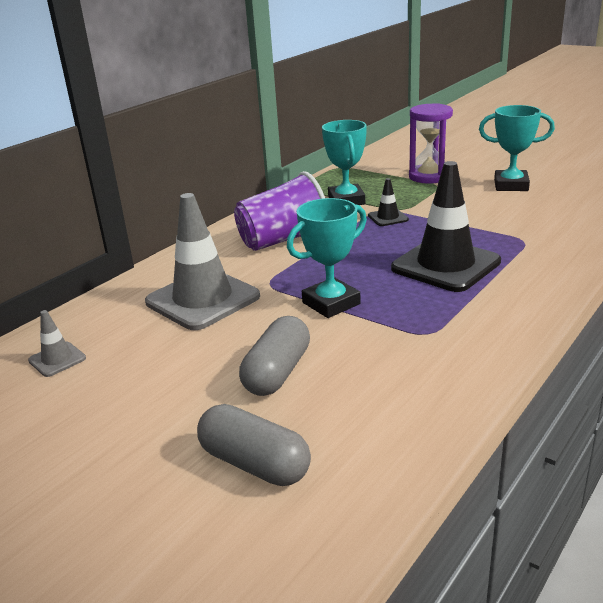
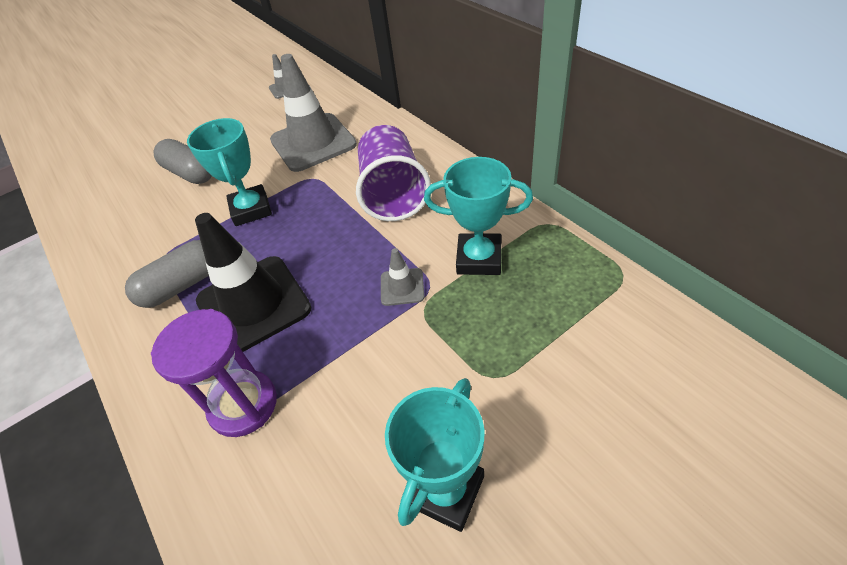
camera: 110 degrees right, 20 degrees up
(255, 463) = (124, 160): grey capsule -> grey capsule (182, 285)
(388, 218) = (402, 287): black traffic cone -> grey traffic cone
(429, 176) = (538, 380): purple hourglass -> purple hourglass (243, 405)

